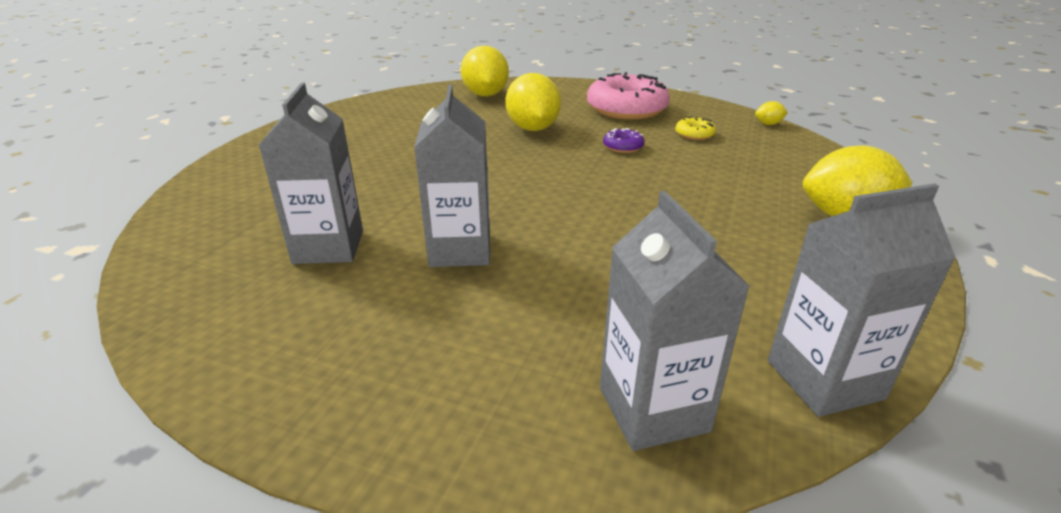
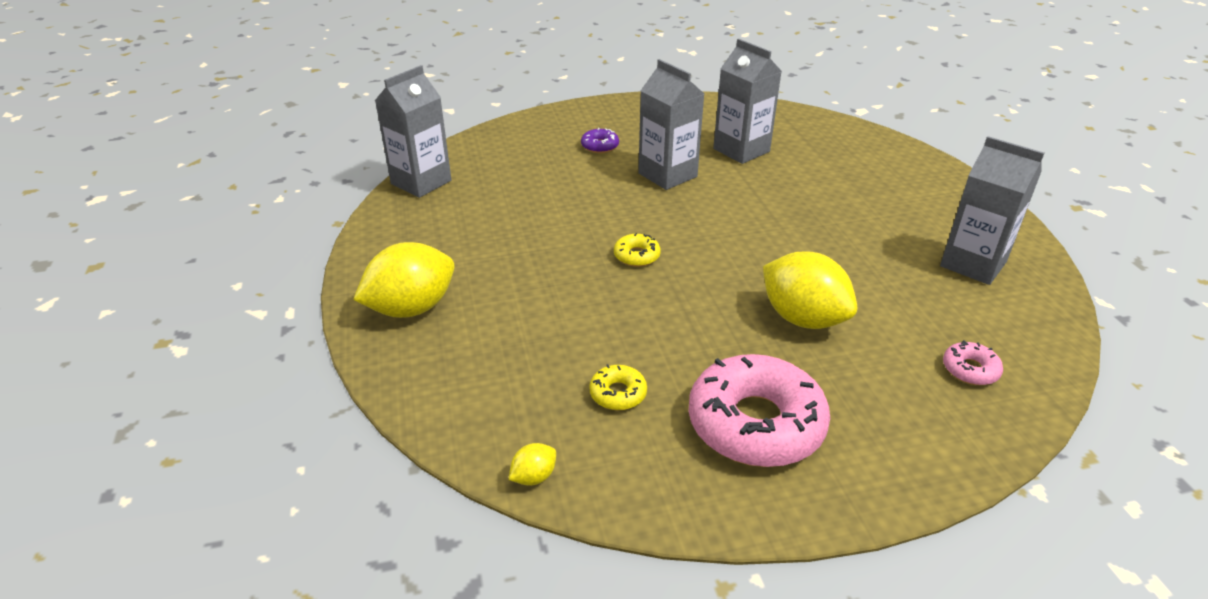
camera: 145 degrees right, 5 degrees up
(485, 95) = (970, 370): yellow lemon -> pink donut
(599, 190) = (636, 256): none -> yellow donut
(623, 147) = (675, 328): purple donut -> purple donut (600, 146)
(653, 409) = (496, 148): grey carton -> grey carton (973, 264)

